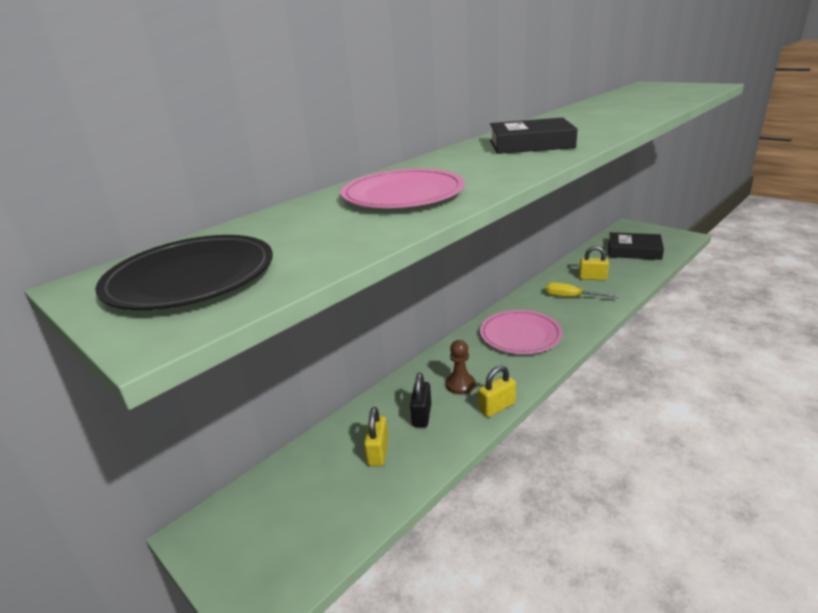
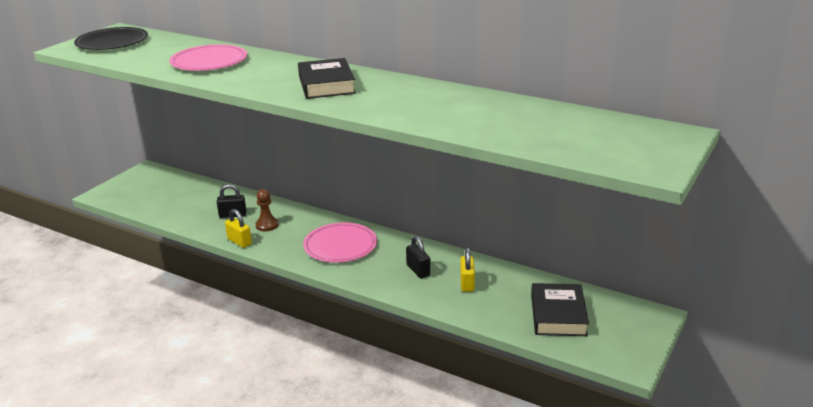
camera: 75 degrees right, 0 degrees up
(378, 452) = (198, 205): yellow padlock -> none
(571, 297) = (418, 270): yellow screwdriver -> black padlock

